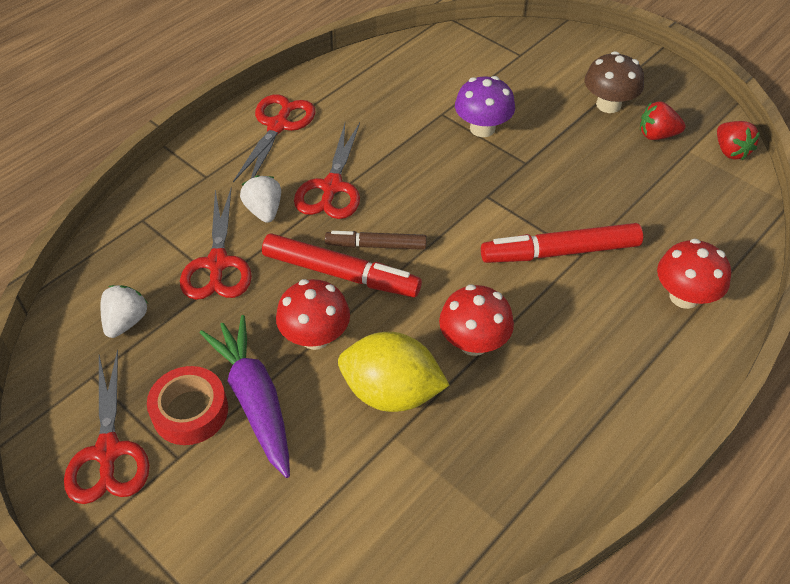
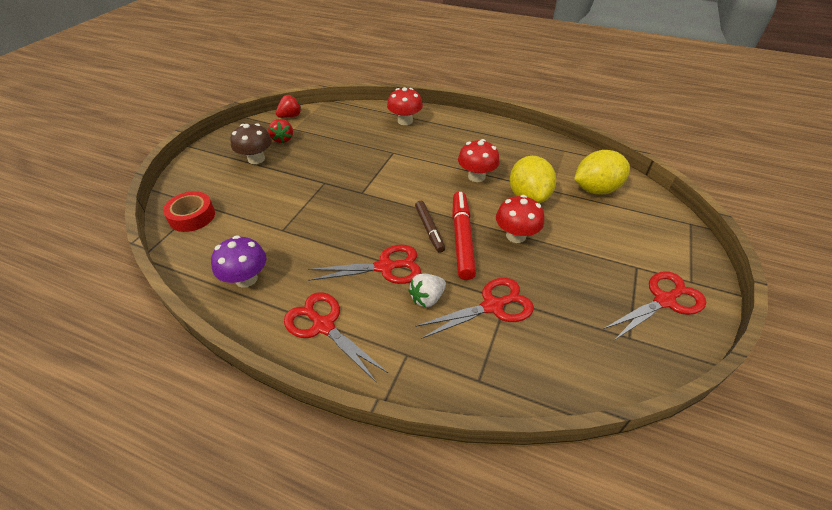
camera: 110 degrees left, 5 degrees down
(126, 321) = (576, 339): white strawberry -> none
(190, 411) = (607, 273): red tape -> red tape (192, 216)
(254, 399) = (576, 247): purple carrot -> none
(278, 126) = (323, 326): red scissors -> red scissors turned 45 degrees clockwise
(366, 510) = (595, 189): none -> yellow lemon
(482, 128) = (294, 207): purple mushroom -> purple mushroom (246, 279)
(560, 252) = (395, 159): red marker -> none

